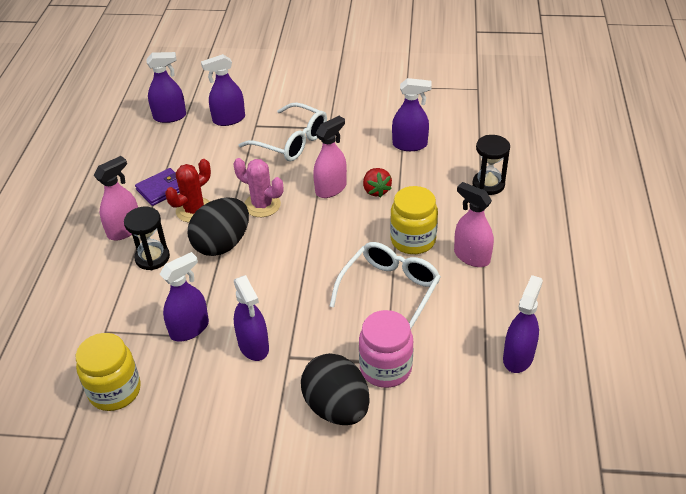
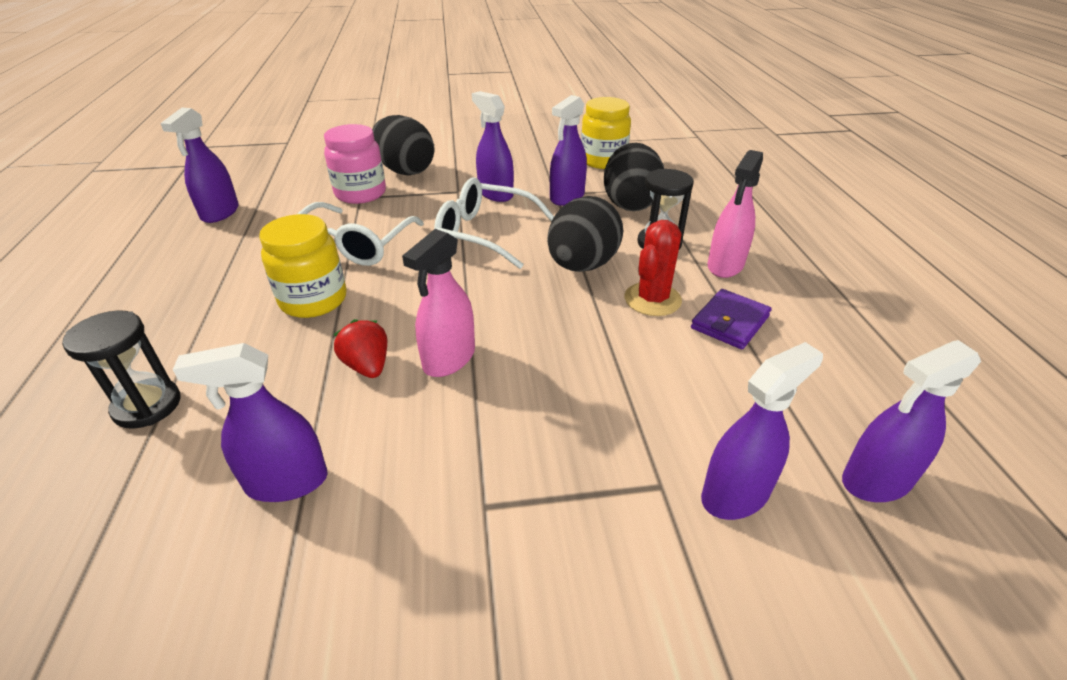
camera: 165 degrees right, 5 degrees down
(139, 309) = (630, 204): none -> black egg
(262, 205) = (554, 319): pink cactus -> none
(292, 142) = (556, 450): white glasses -> white glasses (484, 234)
(471, 256) = (232, 291): pink spray bottle -> none

